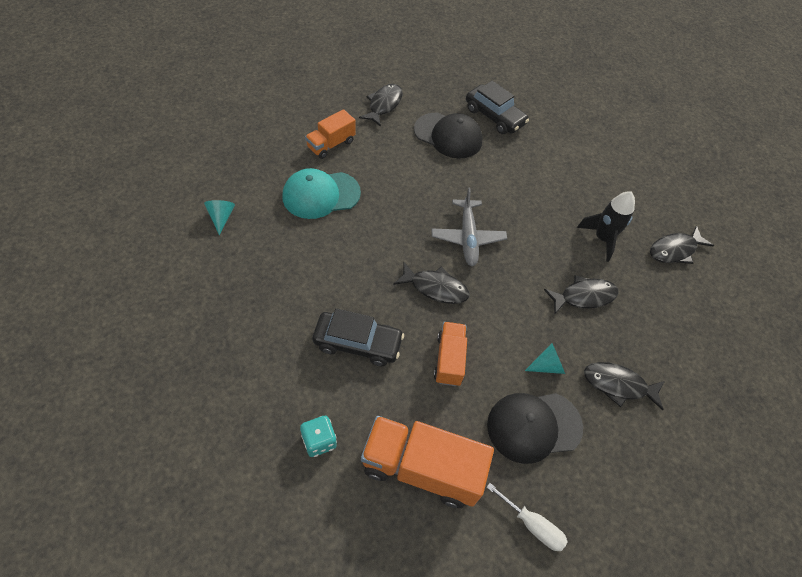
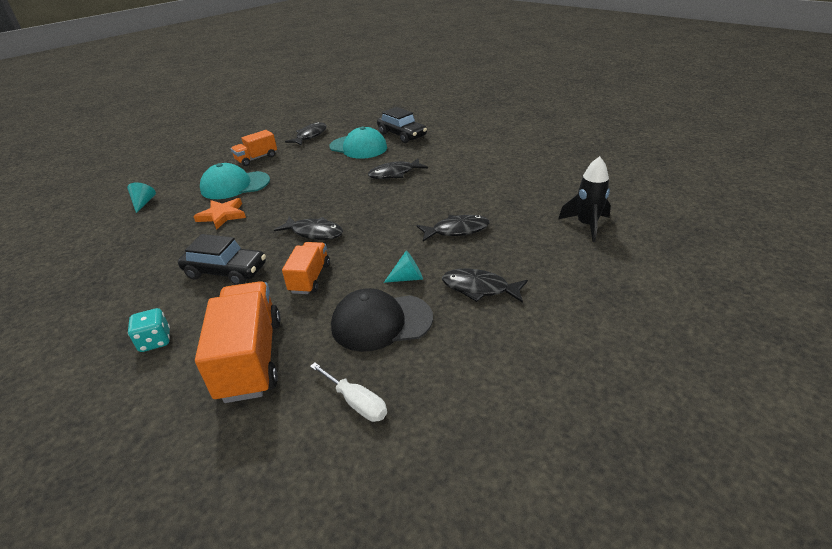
camera: 10 degrees right, 20 degrees down
(324, 249) = (222, 215): none -> orange star
(421, 468) = (251, 358): orange truck -> orange truck turned 60 degrees clockwise
(448, 136) = (358, 147): black cap -> turquoise cap
(467, 237) = (356, 201): grey plane -> none
(602, 238) = (483, 194): black rocket -> black rocket (586, 225)
(674, 250) = (553, 197): black fish -> black fish (394, 174)

